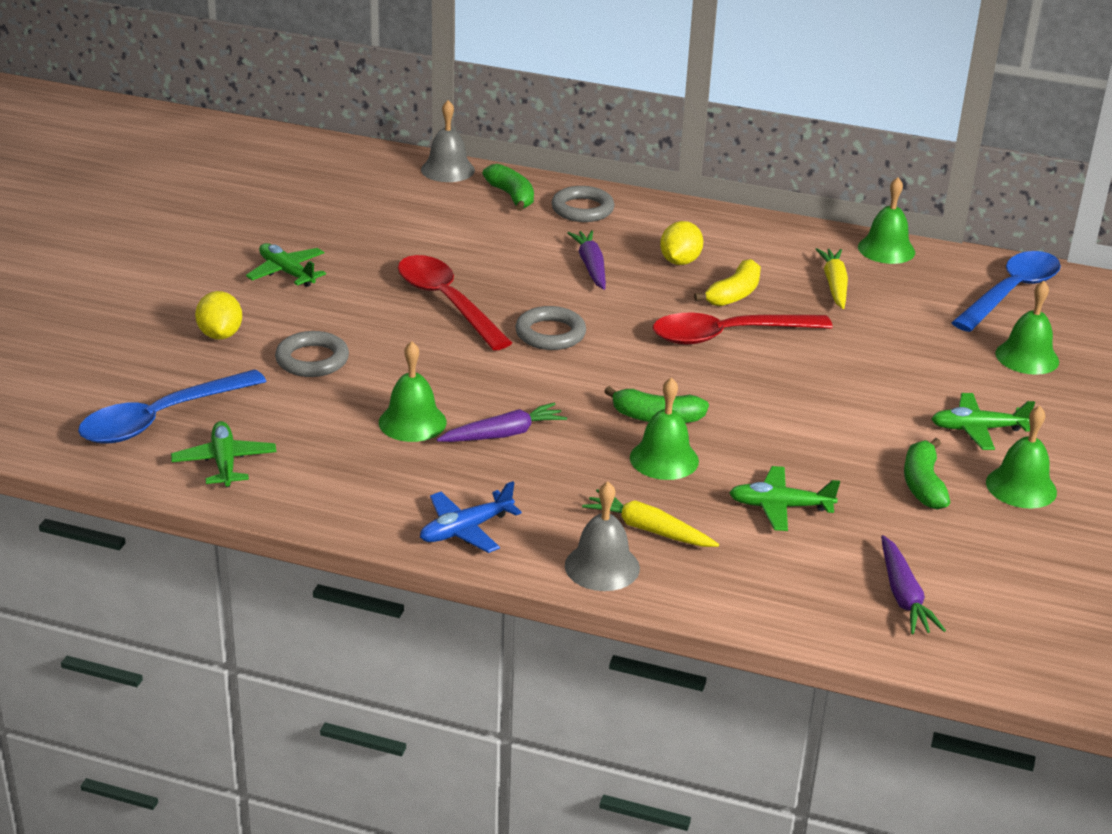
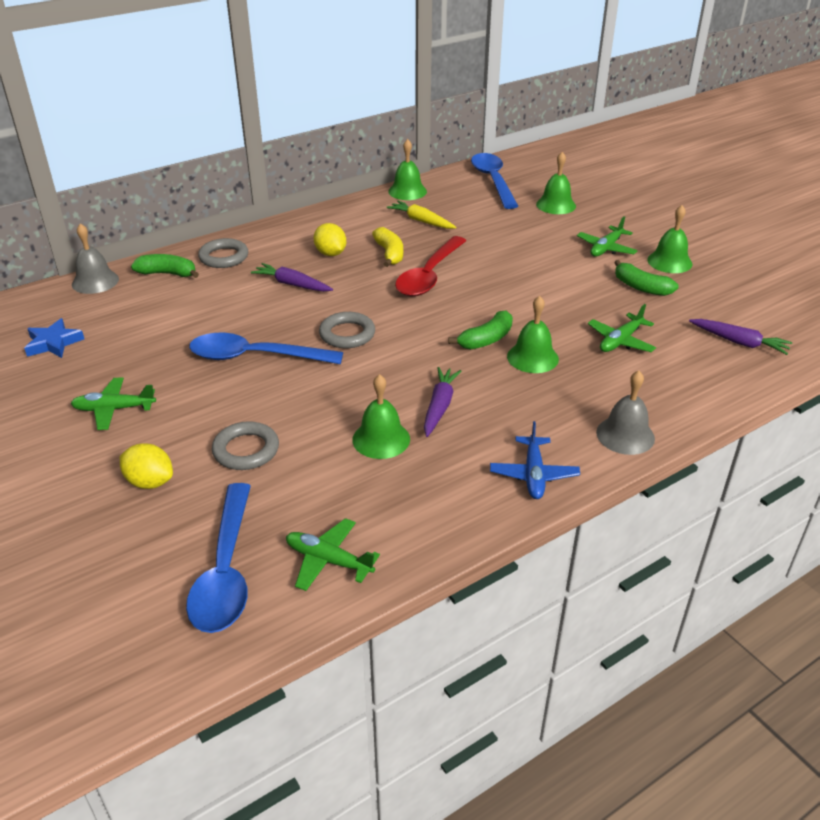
camera: 50 degrees left, 5 degrees up
(335, 200) = (53, 343): none -> blue star
(447, 302) = (255, 357): red spoon -> blue spoon
(648, 529) = (601, 398): yellow carrot -> none

